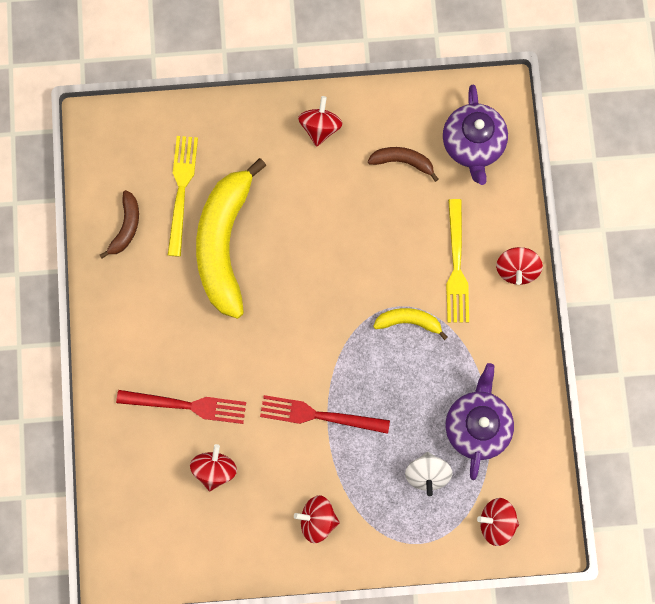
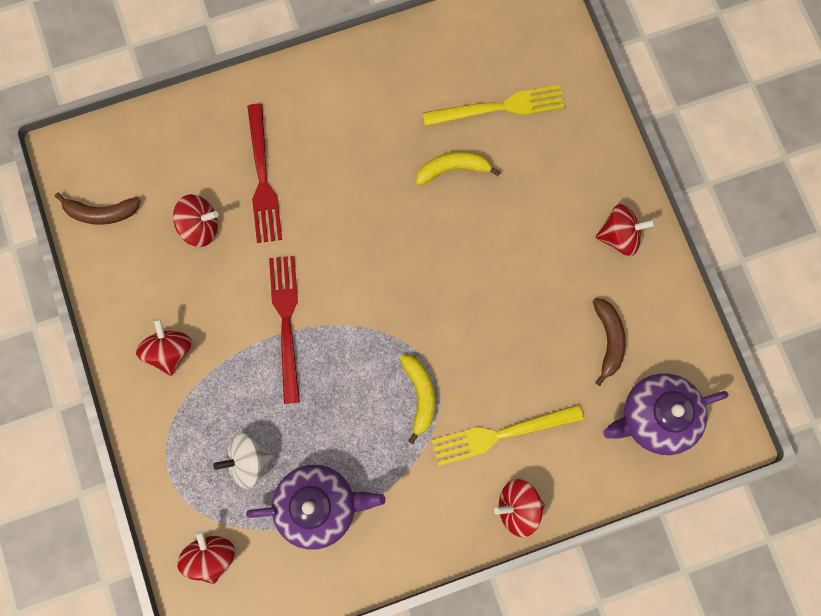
camera: 75 degrees right, 0 degrees up
(126, 227) = (442, 62): brown banana -> brown banana (102, 212)
(225, 243) = (453, 169): yellow banana -> yellow banana, size x0.45

